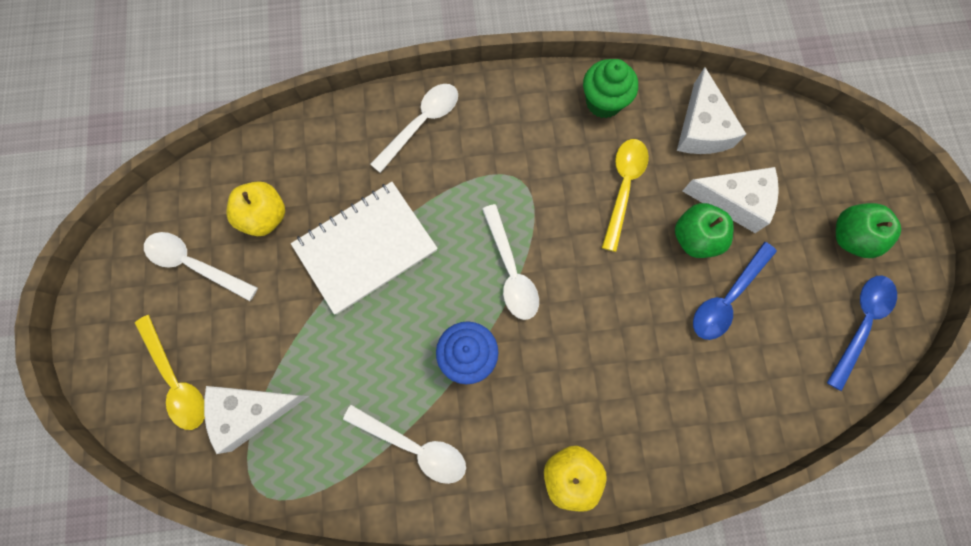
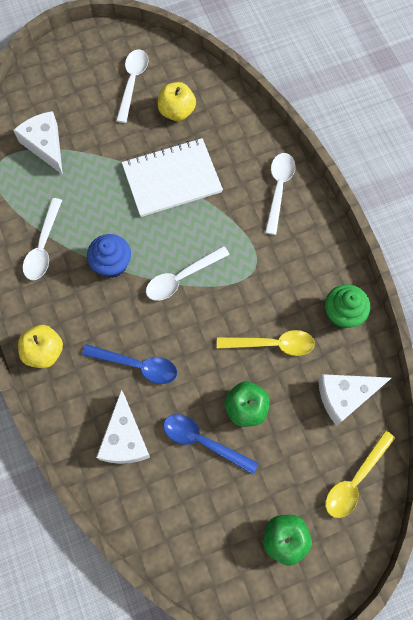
camera: 75 degrees right, 5 degrees down
(177, 380) = (55, 98): yellow spoon -> yellow spoon (354, 480)
(366, 248) = (172, 179): white notebook -> white notebook turned 60 degrees counterclockwise
(422, 123) = (279, 188): white spoon -> white spoon turned 105 degrees counterclockwise
(734, 201) = (287, 434): white cheese -> white cheese (124, 438)
(860, 323) = (210, 556): blue spoon -> blue spoon (137, 365)

